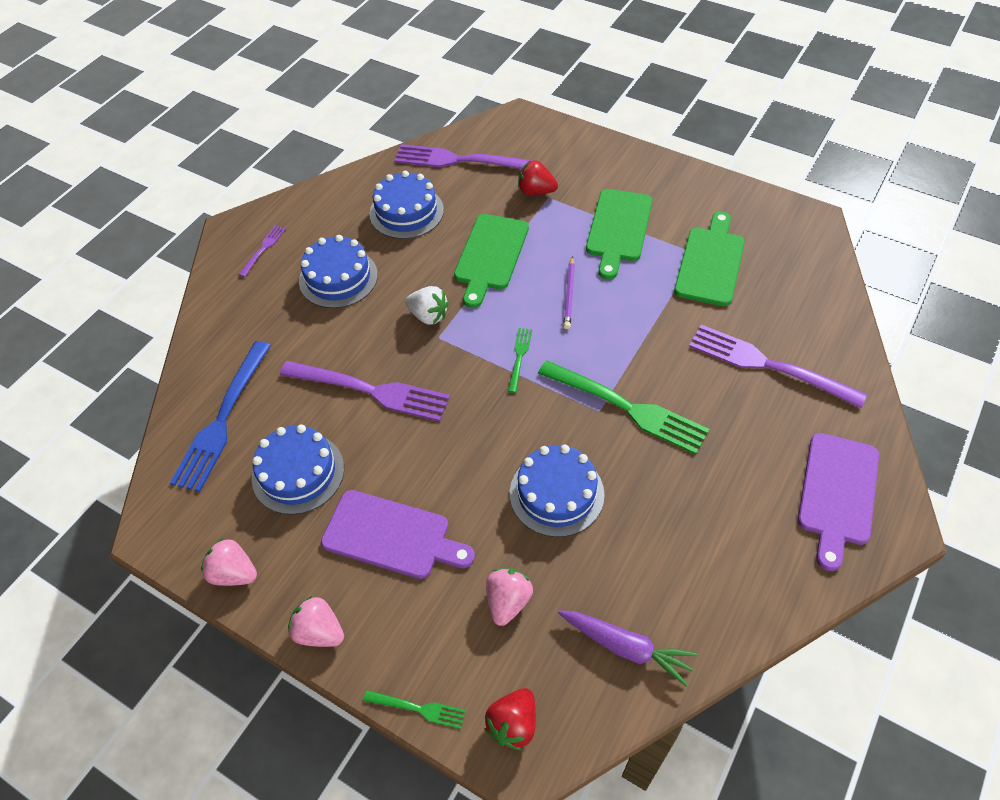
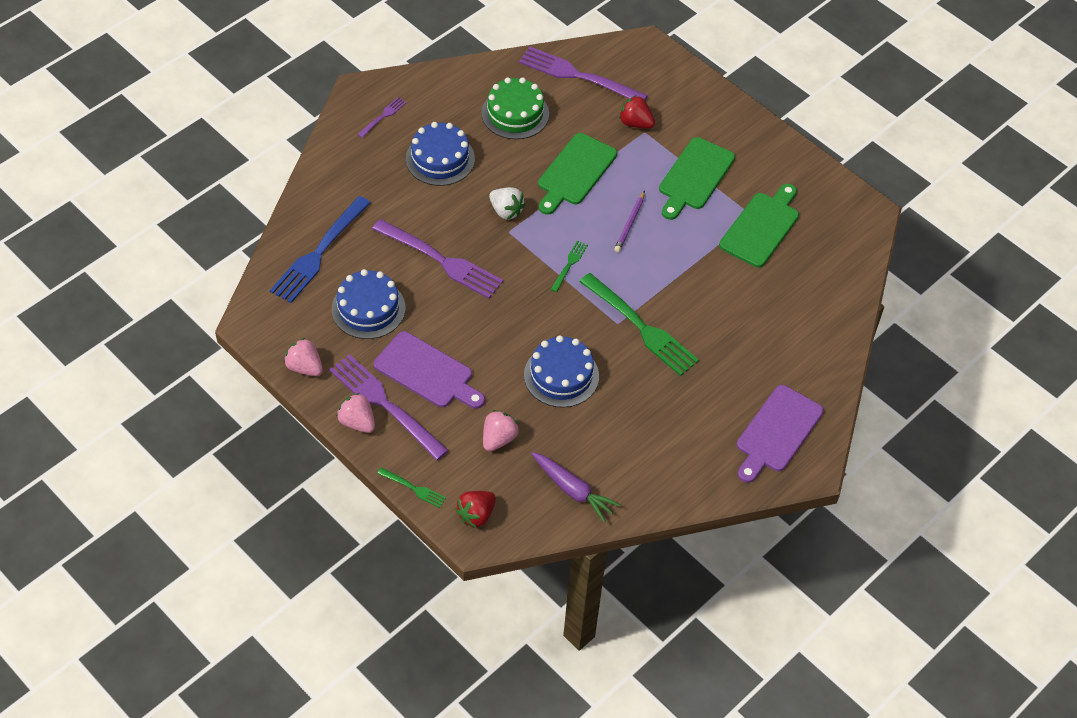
camera: 10 degrees right, 0 degrees up
(406, 212) = (515, 113): blue cake -> green cake
(768, 365) = (770, 324): purple fork -> purple fork (385, 404)

